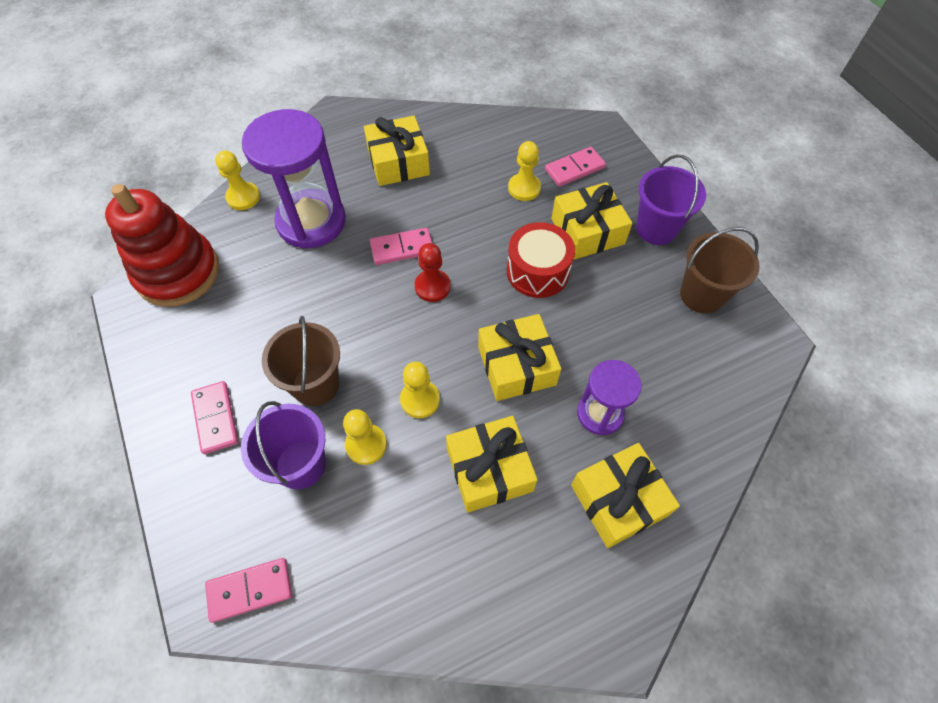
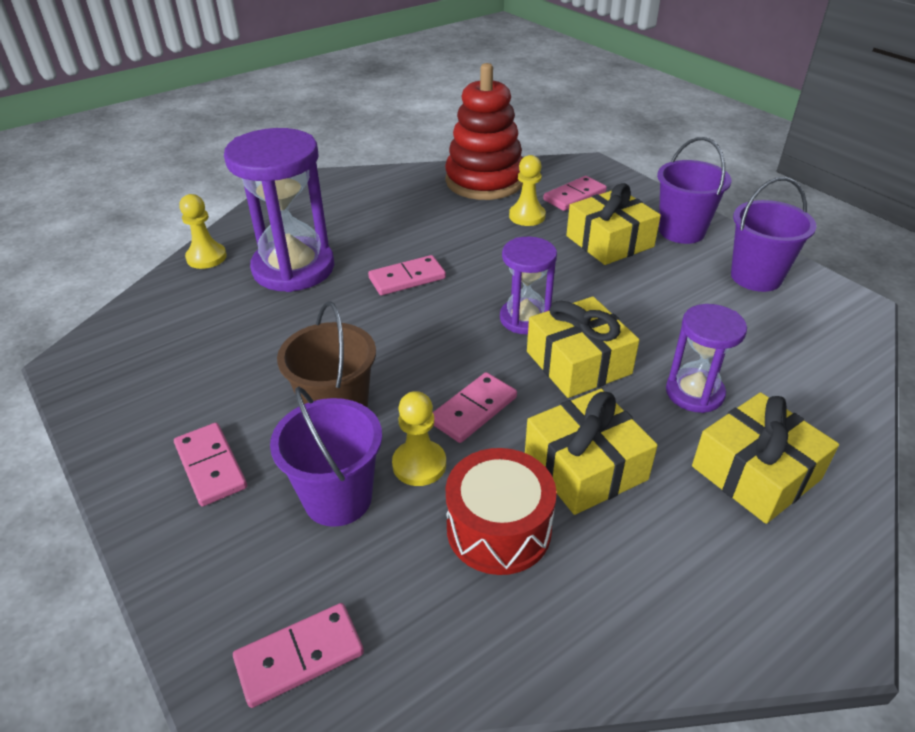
camera: 10 degrees left, 20 degrees down
(178, 272) = (136, 331): red stacking toy -> red stacking toy (484, 181)
(398, 162) = (381, 211): yellow gift -> none
(420, 400) = (473, 410): yellow pawn -> pink domino
(432, 286) = (453, 306): red pawn -> none
(487, 310) = (525, 319): none -> purple hourglass
(537, 271) = (569, 279): red drum -> red drum (498, 529)
(701, 295) = (756, 277): brown bucket -> purple bucket

